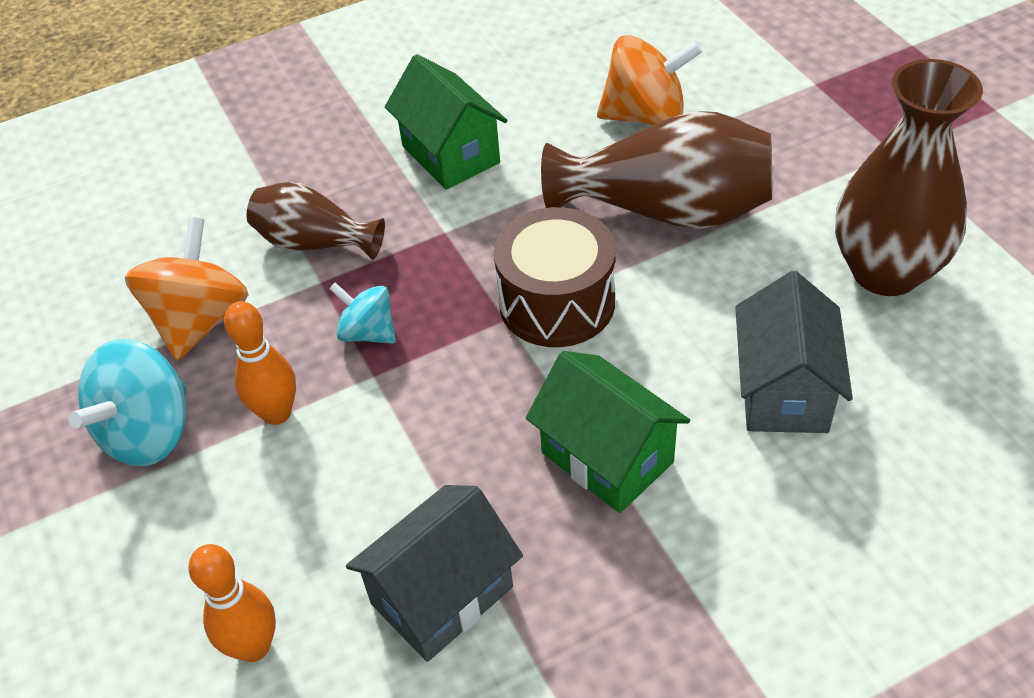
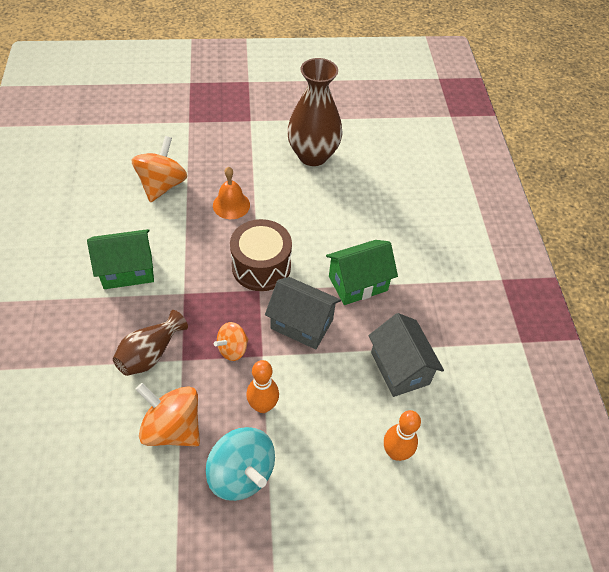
camera: 75 degrees left, 5 degrees up
(368, 332) = (232, 349): turquoise spinning top -> orange spinning top
(667, 210) = (231, 205): brown vase -> orange bell
(784, 391) = (354, 213): grey house -> grey house (302, 324)

